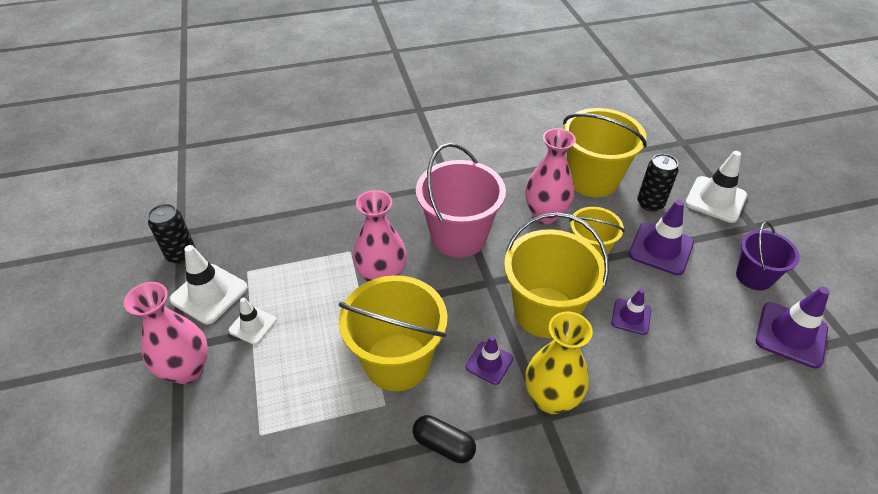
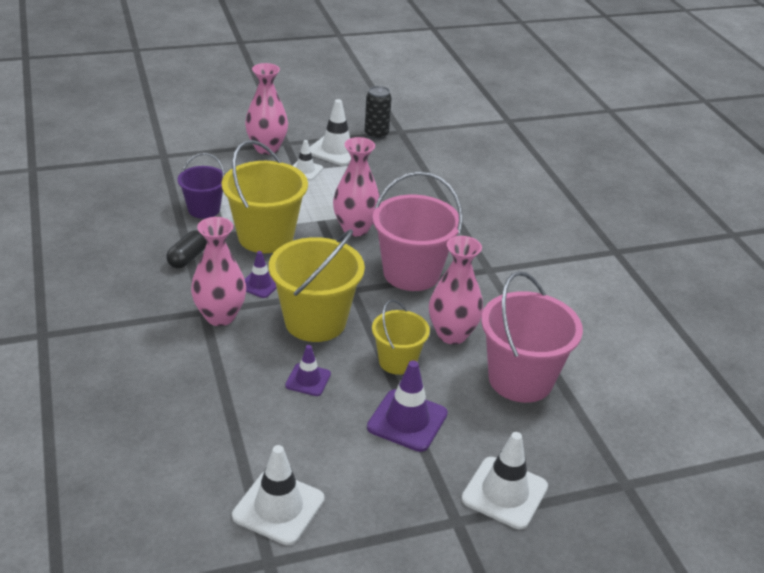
camera: 85 degrees right, 10 degrees down
(551, 399) = (220, 316): yellow vase -> pink vase
(592, 180) = (520, 379): yellow bucket -> pink bucket
(650, 204) = (485, 425): black can -> none
(754, 276) = (367, 497): purple bucket -> purple bucket (204, 209)
(791, 335) = (278, 507): purple traffic cone -> white traffic cone

